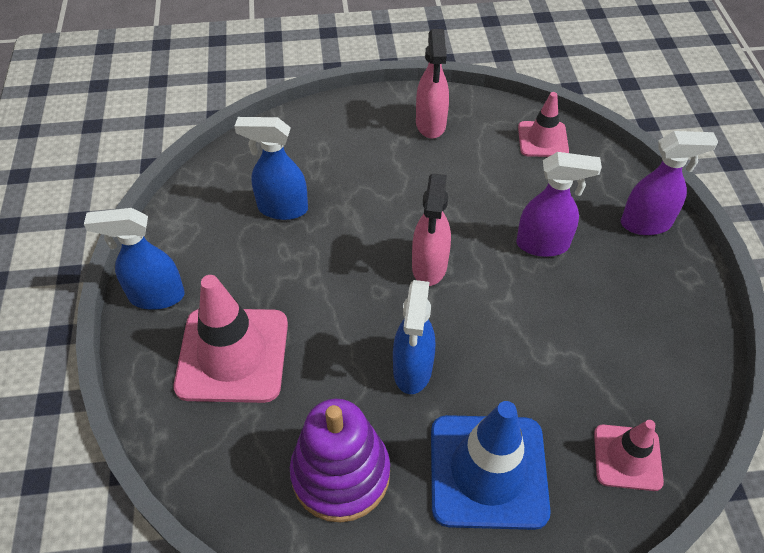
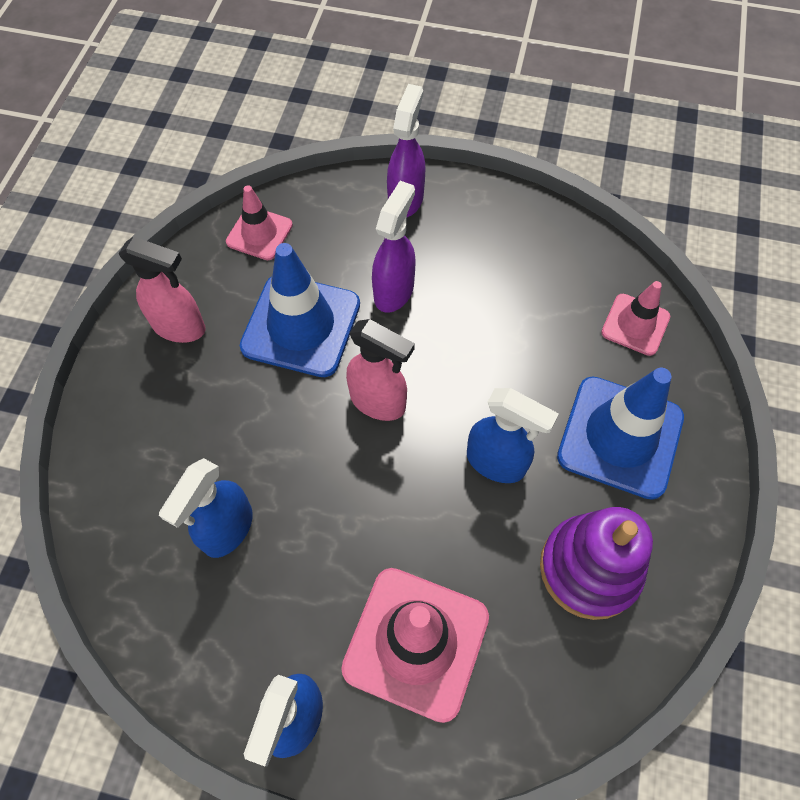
camera: 70 degrees left, 10 degrees up
(473, 193) = (301, 325): none -> blue traffic cone

